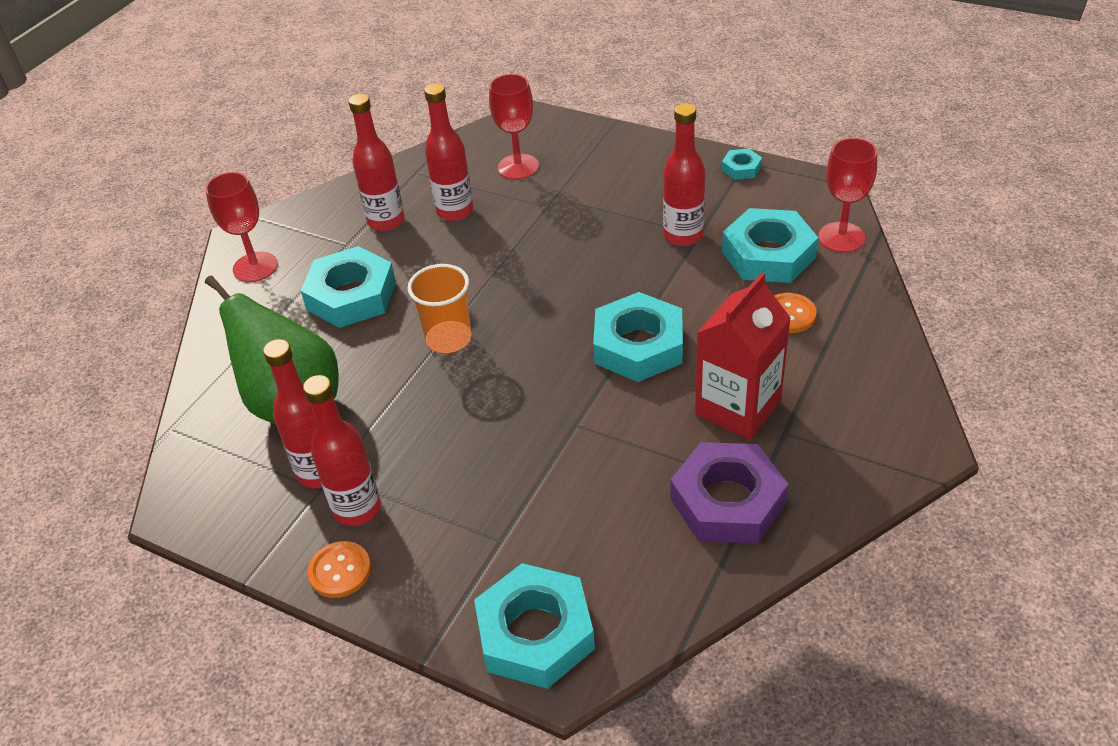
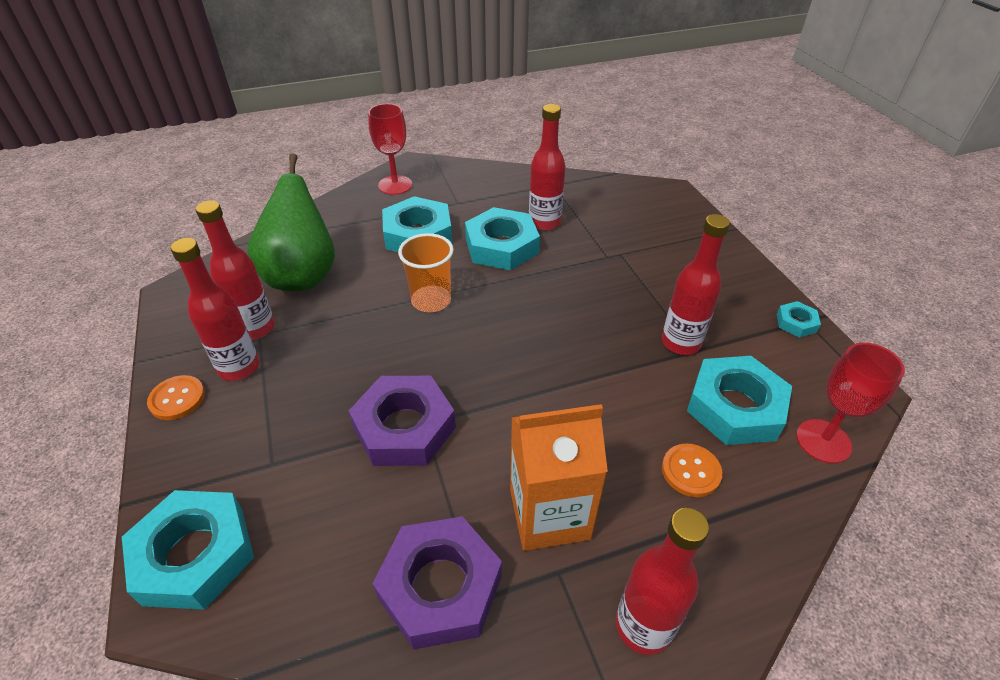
camera: 40 degrees right, 0 degrees up
(386, 221) = (497, 203): red bottle -> red bottle (643, 626)
(518, 167) = (622, 219): red goblet -> none
(565, 438) = (404, 427): none -> purple nut
(638, 345) = (540, 400): turquoise nut -> turquoise nut (501, 246)
(738, 407) = (549, 514): red carton -> orange carton

